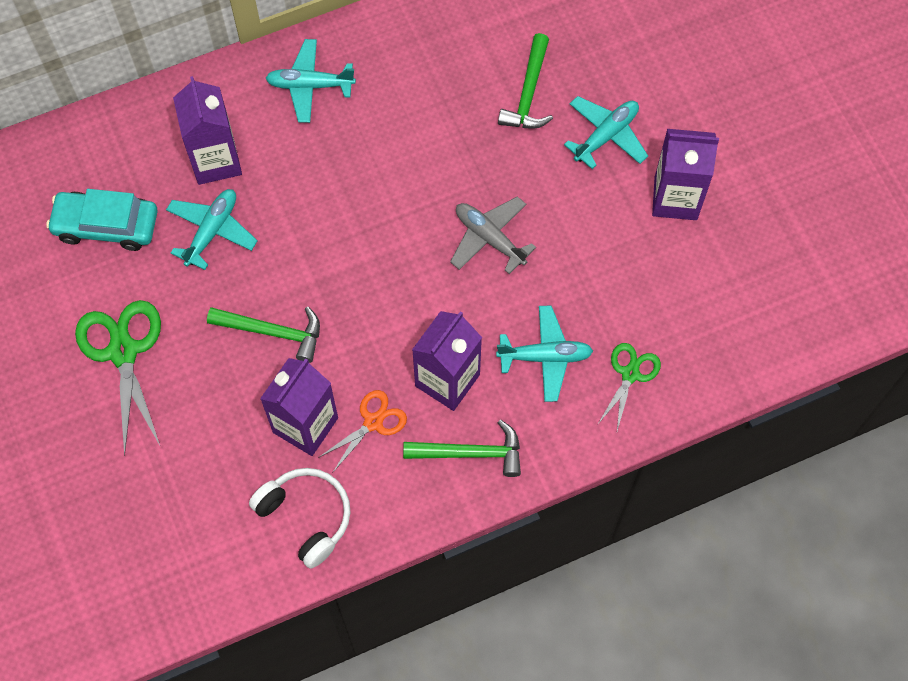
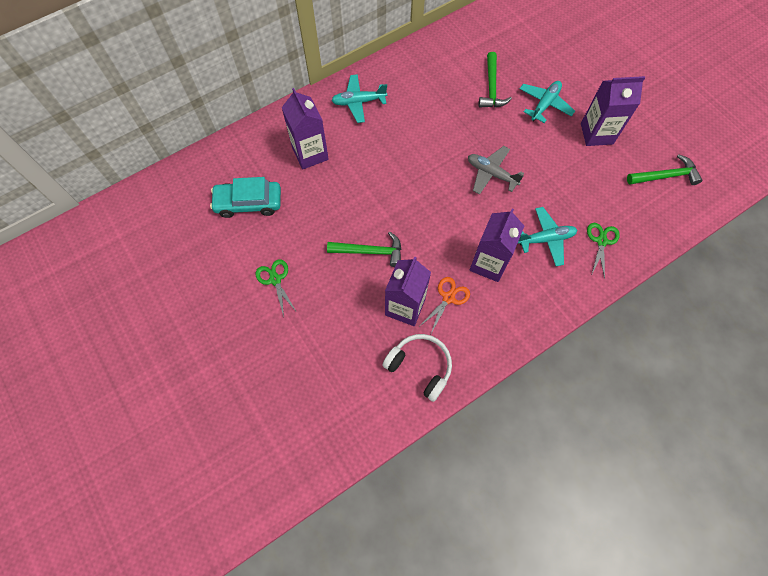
camera: 10 degrees left, 0 degrees up
(123, 352) = (275, 279): green scissors -> green scissors, size x0.59
(212, 231) = (317, 196): turquoise plane -> none
(470, 453) = (516, 307): green hammer -> green hammer (665, 176)

